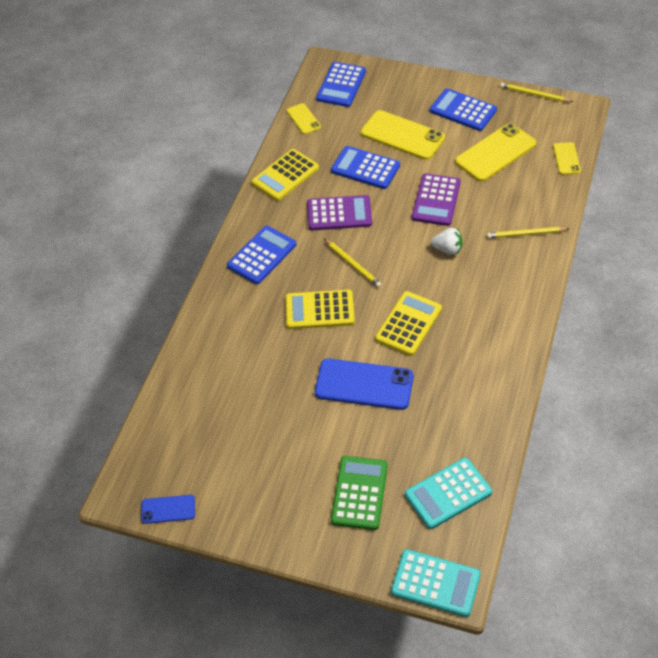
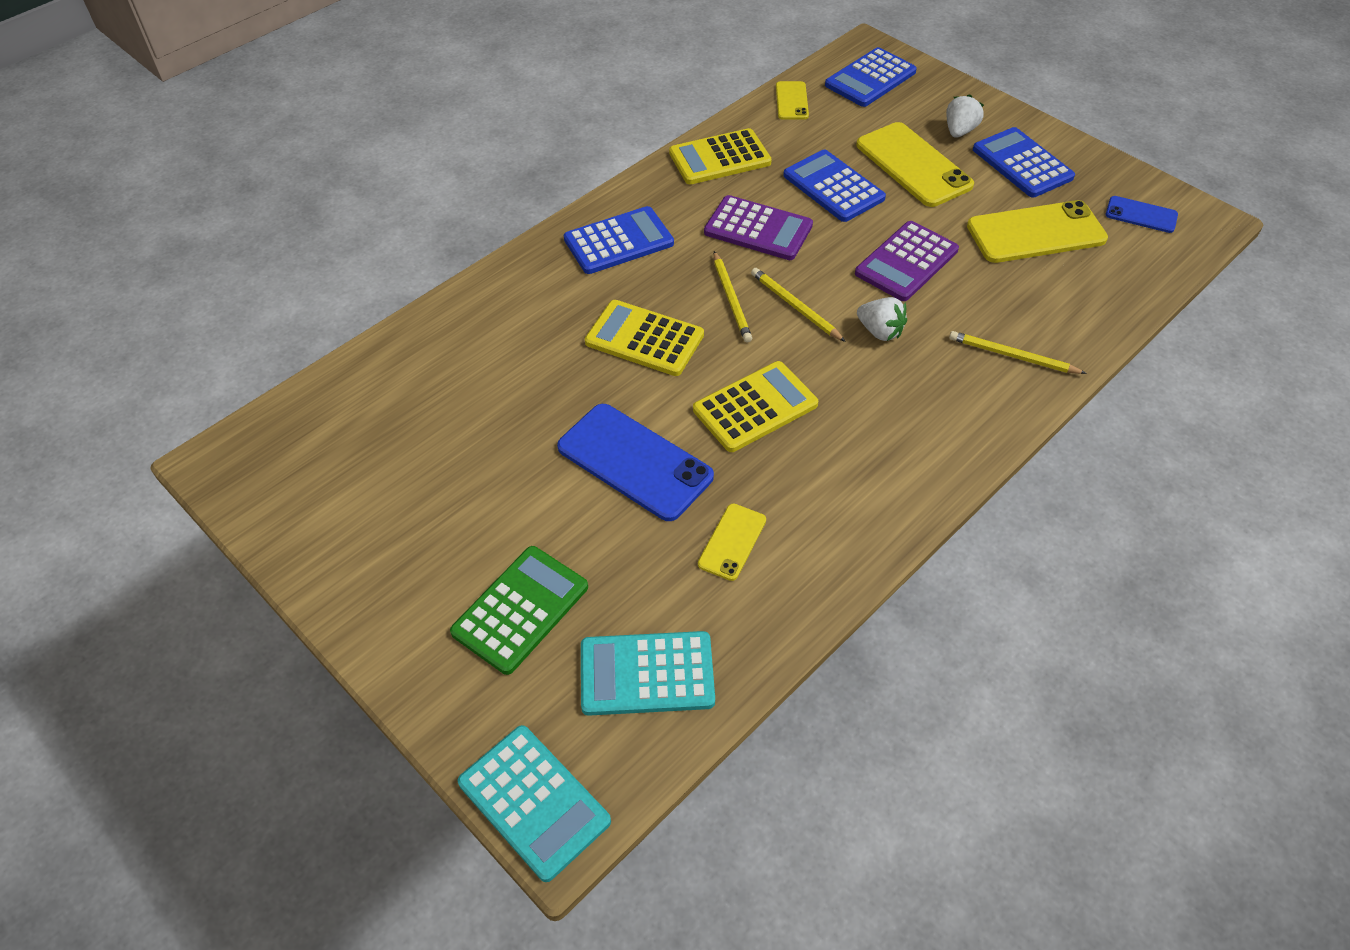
camera: 25 degrees right, 0 degrees up
(168, 509) = (258, 508): blue phone -> blue phone (1141, 215)
(415, 102) = (959, 131): none -> white strawberry
(534, 94) = (1144, 179): yellow pencil -> yellow pencil (795, 306)
(566, 158) = (1142, 278): yellow phone -> yellow phone (732, 542)

